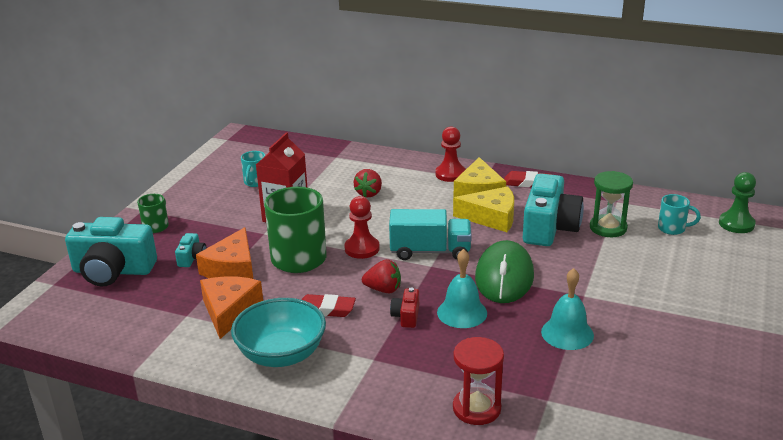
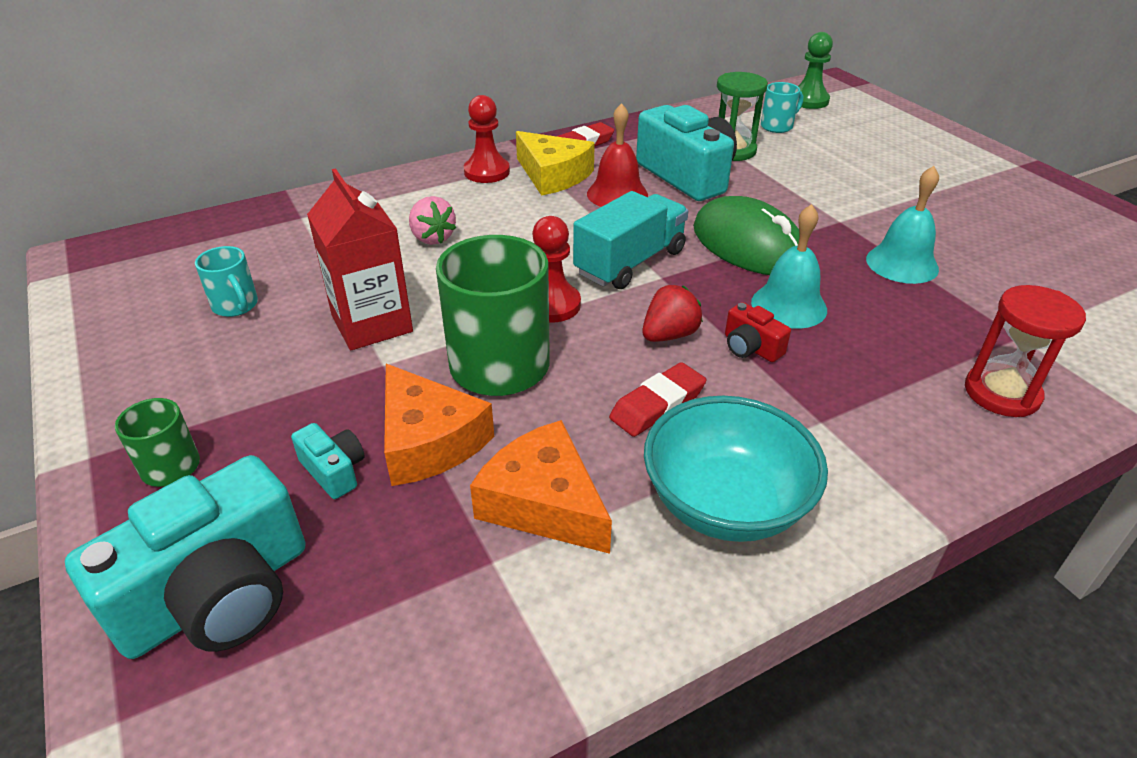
camera: 50 degrees left, 10 degrees up
(369, 193) = (432, 238): red strawberry -> pink strawberry
(491, 217) = (617, 194): yellow cheese -> red bell

